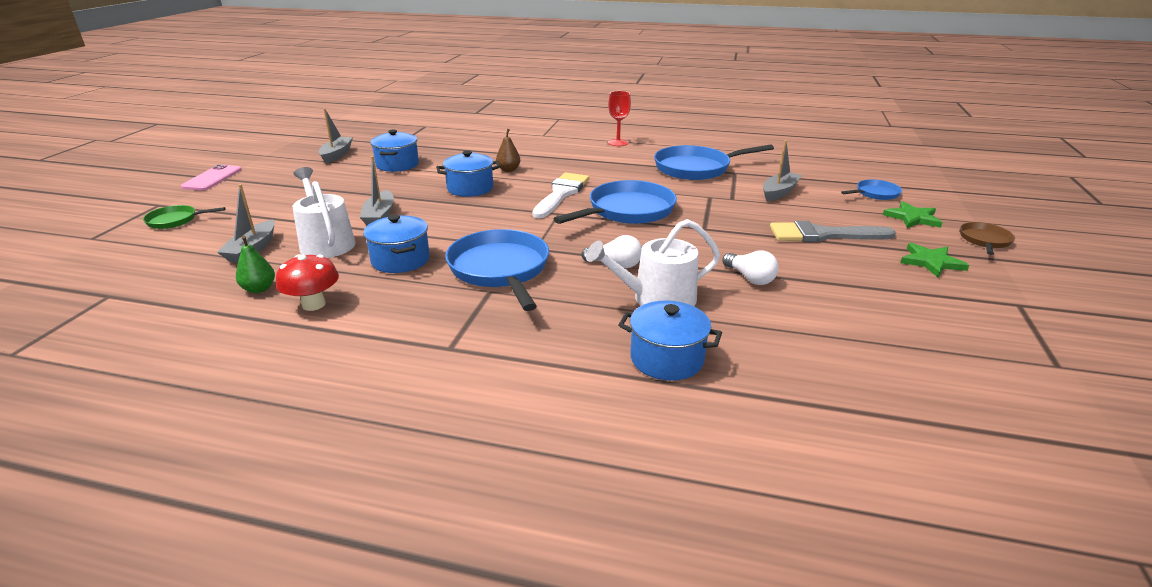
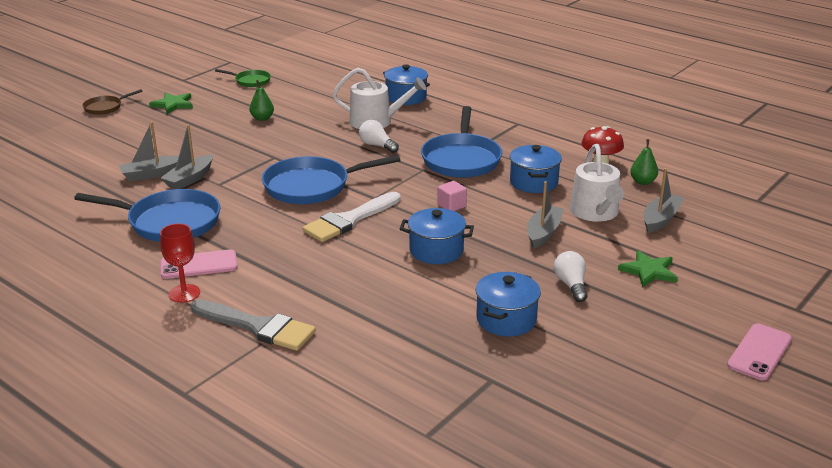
camera: 155 degrees left, 0 degrees up
(175, 220) = (758, 276): green pan -> green pan (250, 81)
(336, 155) = (591, 371): grey boat -> grey boat (189, 179)
(479, 220) = (451, 206): none -> pink cube
(508, 170) = (373, 272): brown pear -> none
(632, 154) = (199, 265): none -> pink phone
(750, 278) = (302, 120): white light bulb -> white light bulb (571, 285)
(797, 268) = (262, 118): none -> green pear
(823, 235) = (199, 133): grey brush -> grey brush (258, 327)
(875, 194) = (78, 154): blue pan -> none
(912, 218) = (106, 130): green star -> green star (648, 271)

